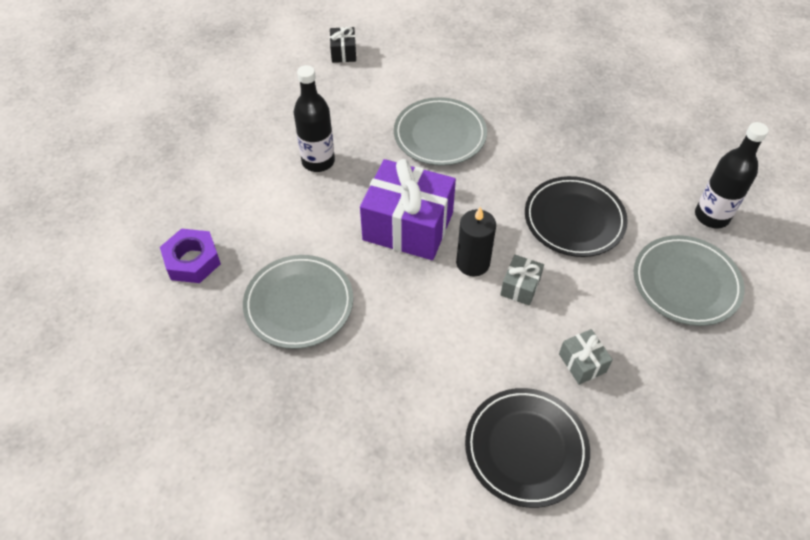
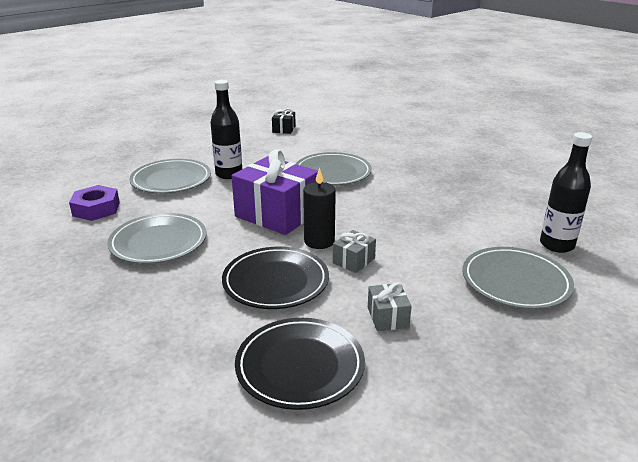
camera: 15 degrees right, 25 degrees down
(254, 187) = (171, 180): none -> grey plate
(574, 219) = (423, 230): black plate -> black plate (276, 282)

